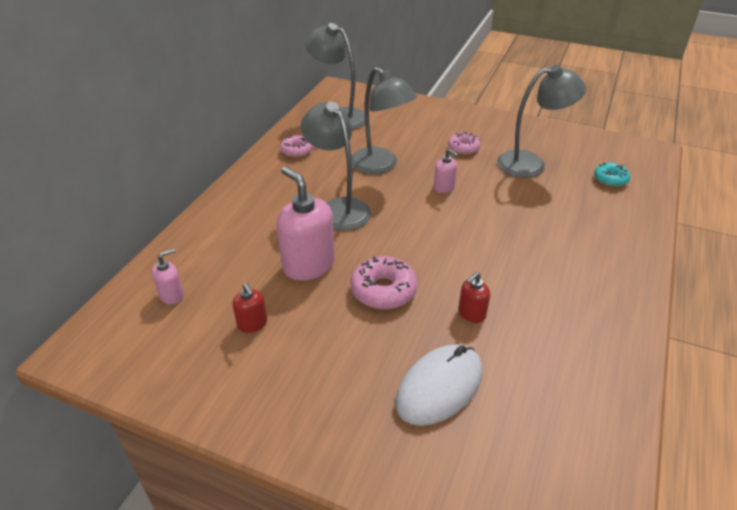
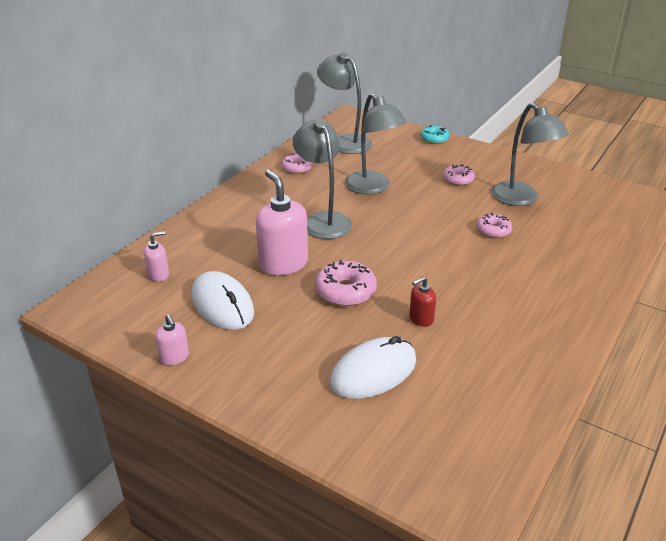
camera: 10 degrees right, 5 degrees down
(252, 324) = (222, 304): red soap dispenser -> white mouse
(444, 187) = (428, 212): pink soap dispenser -> pink soap dispenser (174, 357)
(514, 201) = (493, 230): none -> pink donut
(531, 163) = (521, 199): grey lamp -> grey lamp turned 60 degrees clockwise
(610, 179) = (597, 220): turquoise donut -> turquoise donut (434, 139)

